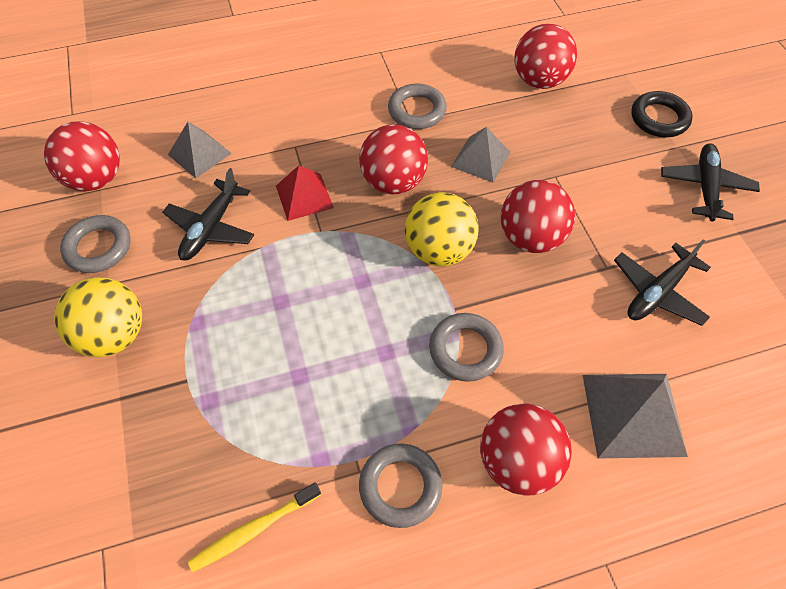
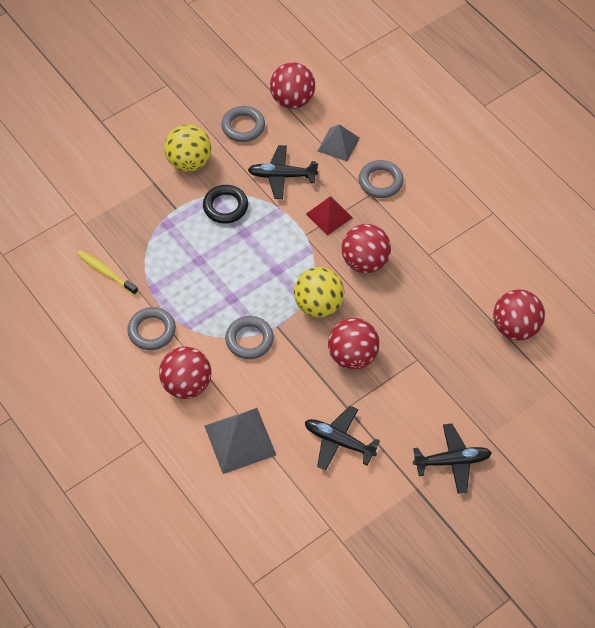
camera: 70 degrees right, 0 degrees up
(417, 110) = (440, 255): grey ring -> grey ring (380, 181)
(481, 159) = (411, 308): grey pyramid -> none
(659, 118) = (513, 420): black ring -> black ring (225, 206)

